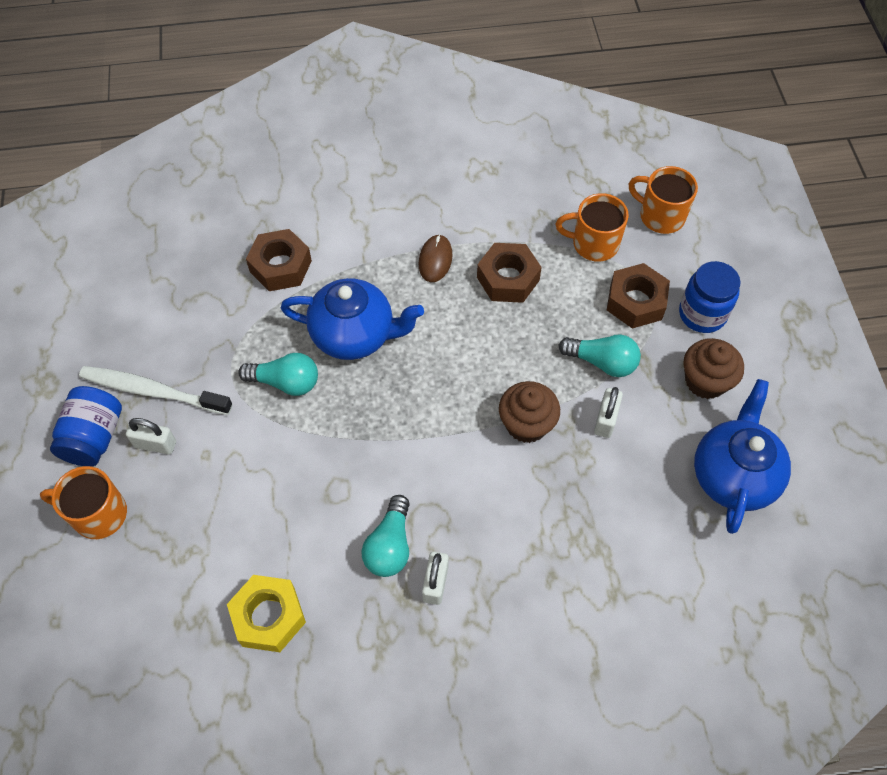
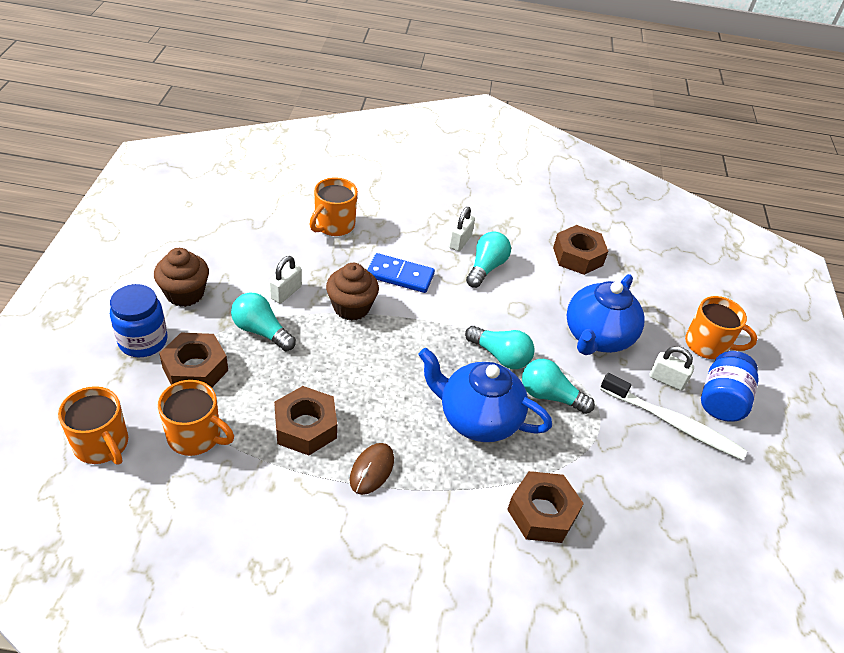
camera: 170 degrees left, 15 degrees down
(268, 617) = (578, 256): yellow nut -> brown nut
(346, 414) = (500, 356): none -> turquoise light bulb
(491, 492) = (400, 276): none -> blue domino
(607, 549) = (334, 225): none -> orange mug
(733, 475) = (215, 235): blue teapot -> blue teapot (597, 337)

